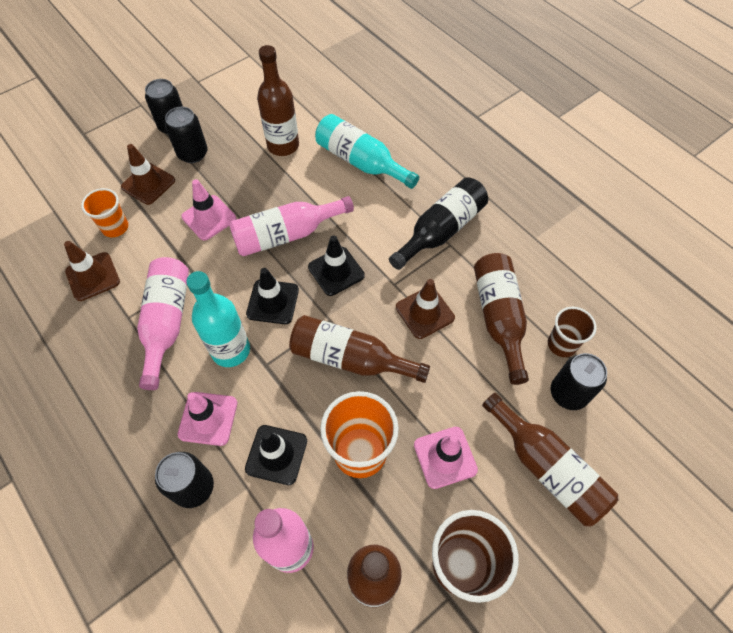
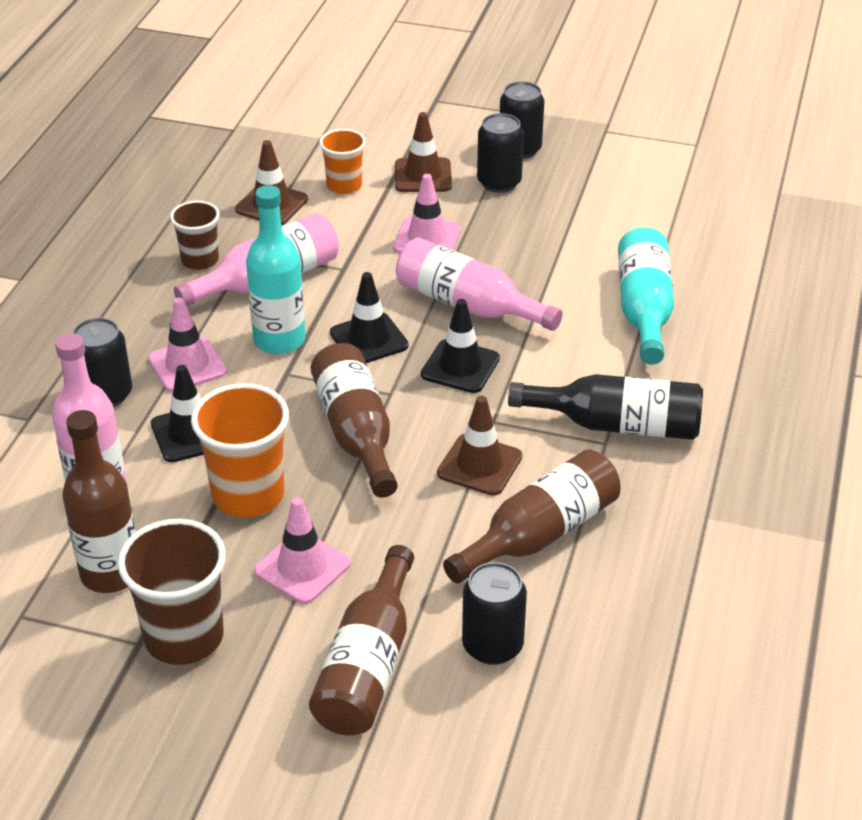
camera: 55 degrees right, 20 degrees down
(283, 146) = (592, 239): brown bottle -> none
(562, 344) = (561, 611): brown cup -> brown cup (200, 260)

